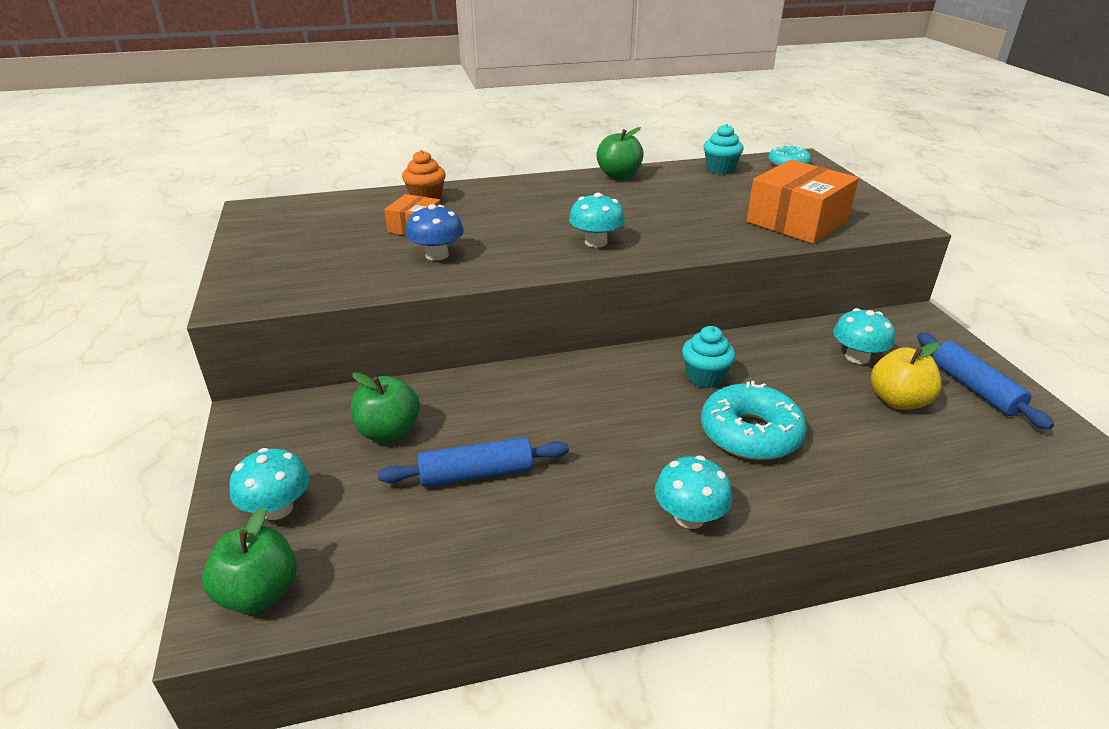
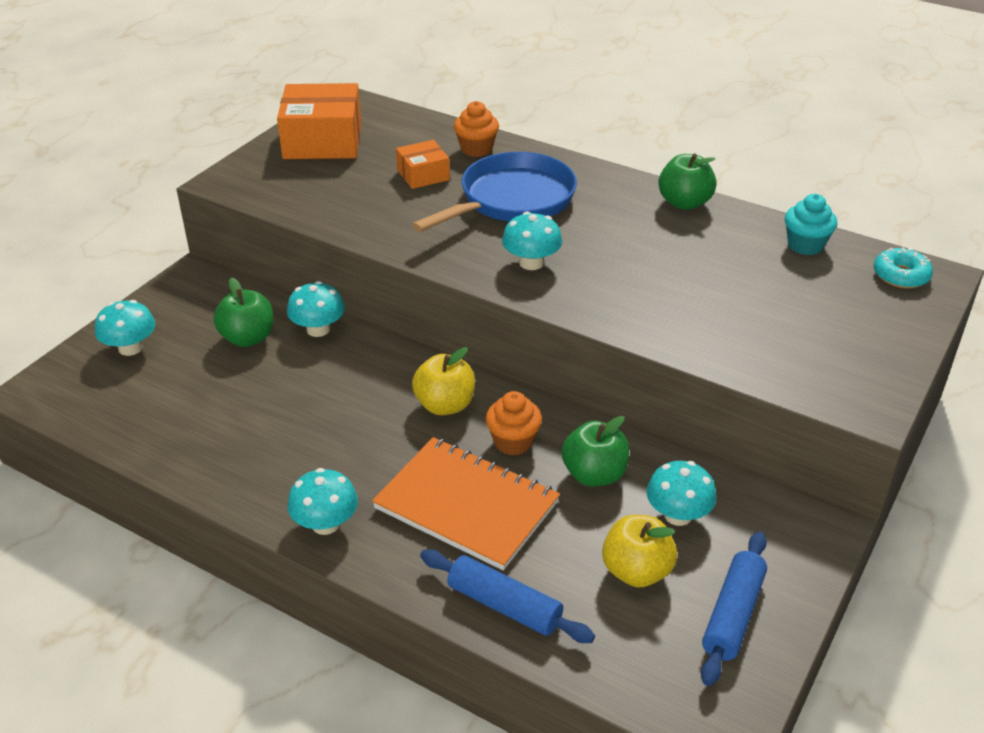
camera: 45 degrees right, 5 degrees up
(259, 593) = (64, 391): green apple -> green apple (594, 475)
(437, 255) = (396, 210): blue mushroom -> none
(441, 391) = (318, 329): none -> turquoise mushroom
(476, 474) = (253, 402): blue rolling pin -> blue rolling pin (504, 605)
(511, 215) = (512, 200): none -> blue pan
(624, 383) = (445, 405): none -> yellow apple
(705, 377) = (513, 442): turquoise cupcake -> orange cupcake
(750, 433) = (466, 505): turquoise donut -> orange notebook
(797, 221) = (757, 342): orange box -> orange box (322, 141)

